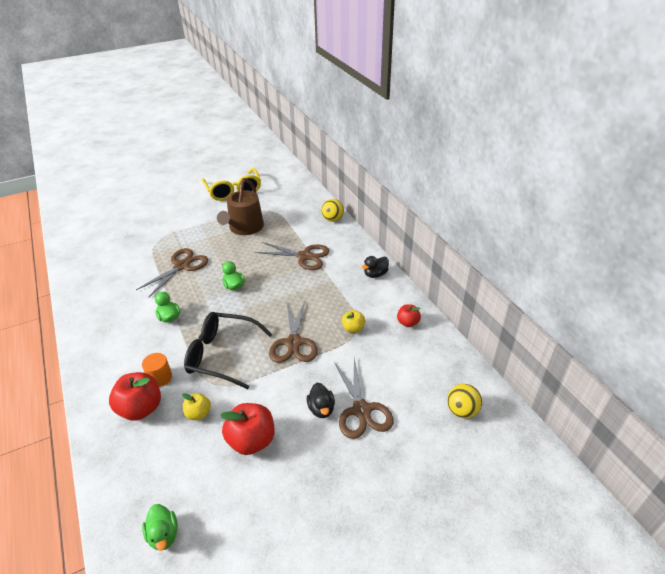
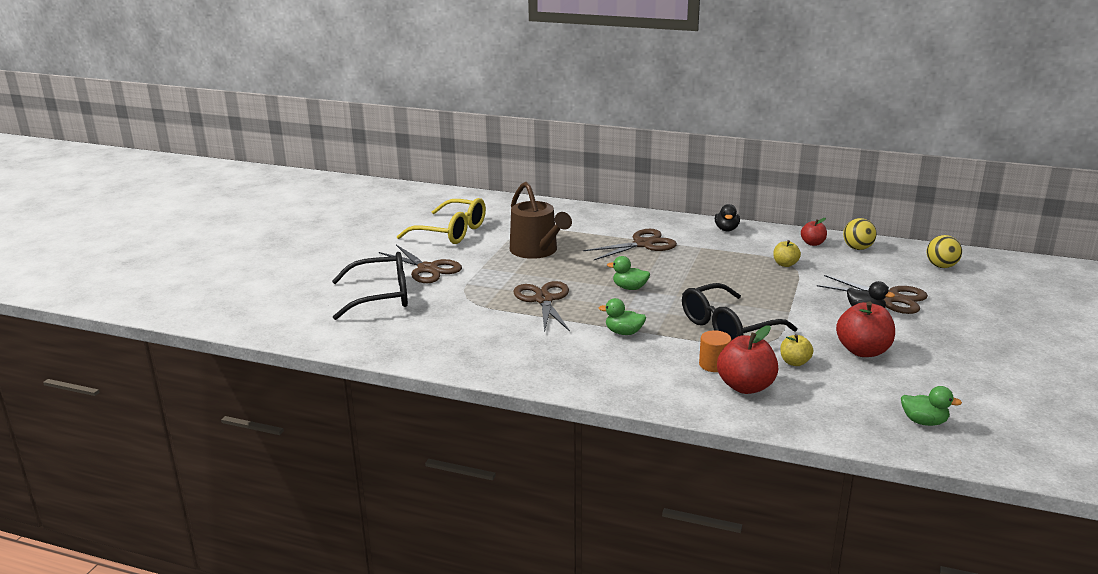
camera: 45 degrees left, 15 degrees down
(130, 218) = (382, 296): none -> black glasses
(294, 342) = (763, 292): brown scissors -> brown scissors (427, 269)
(332, 219) = (607, 213): yellow ball -> yellow ball (857, 248)

